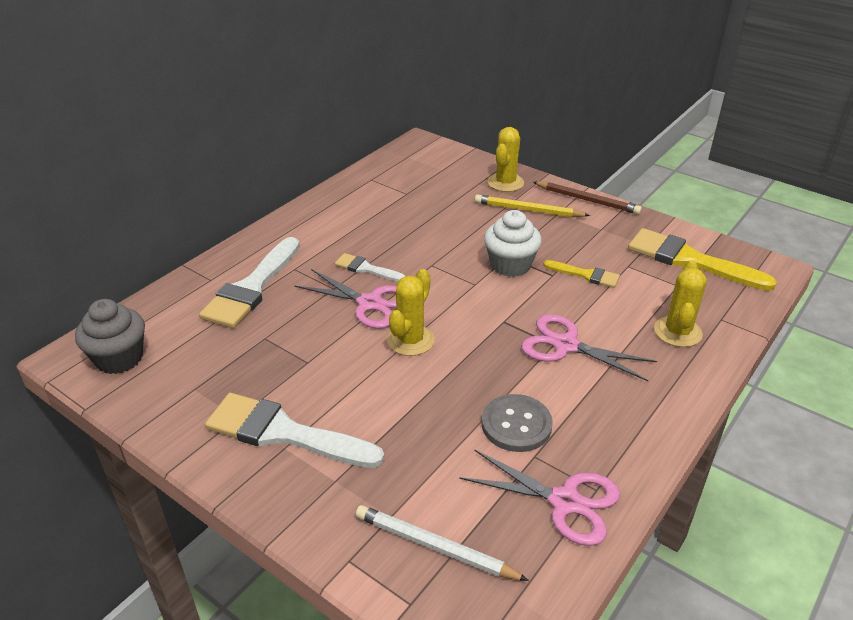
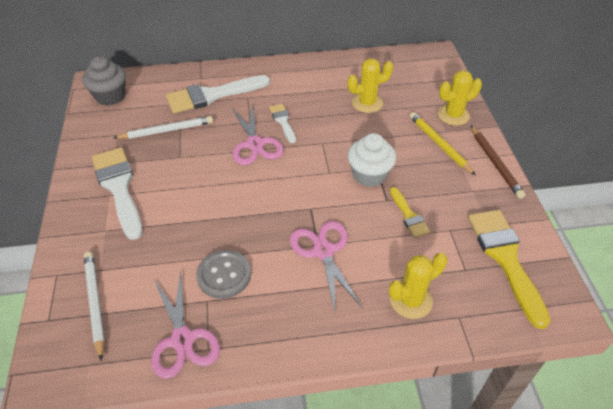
camera: 45 degrees right, 10 degrees up
(252, 348) = (167, 130): none -> white pencil
(410, 340) = (244, 182): yellow cactus -> yellow cactus (367, 103)

